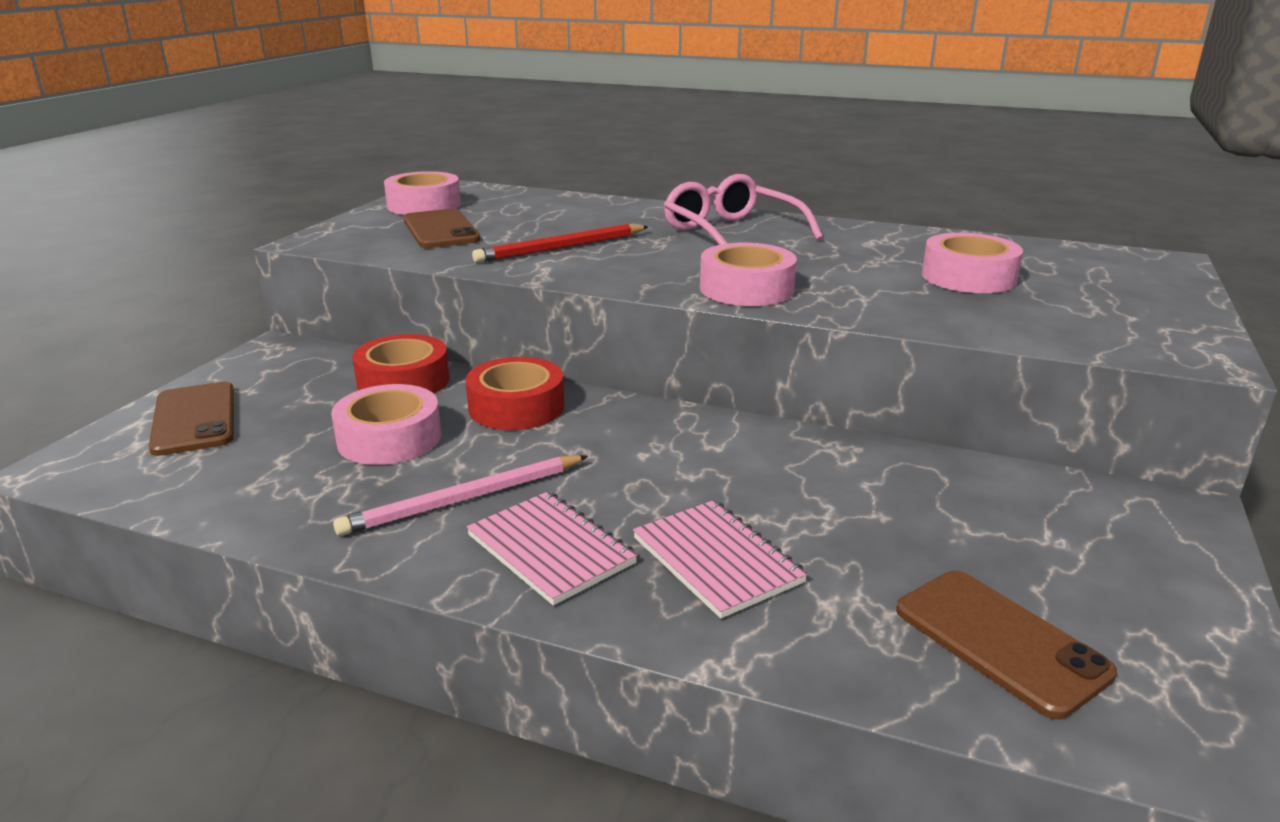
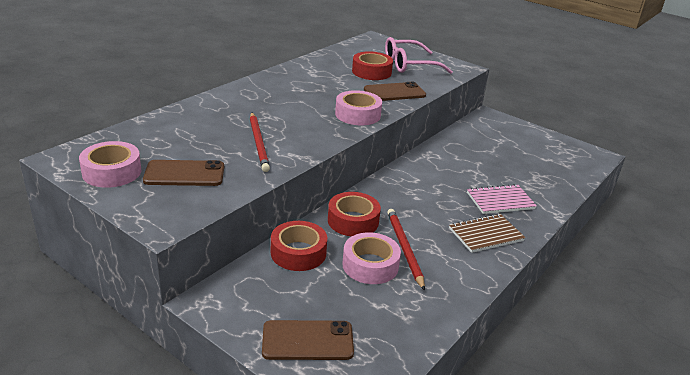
camera: 75 degrees left, 5 degrees up
(452, 462) = (404, 248): none -> red pencil
(464, 499) = (440, 250): pink pencil -> none
(551, 549) = (485, 234): pink notebook -> brown notebook
(732, 233) = (272, 97): pink glasses -> pink glasses (410, 65)
(968, 277) = (371, 72): pink tape -> red tape
(1000, 641) = (550, 167): brown phone -> brown phone (394, 92)

